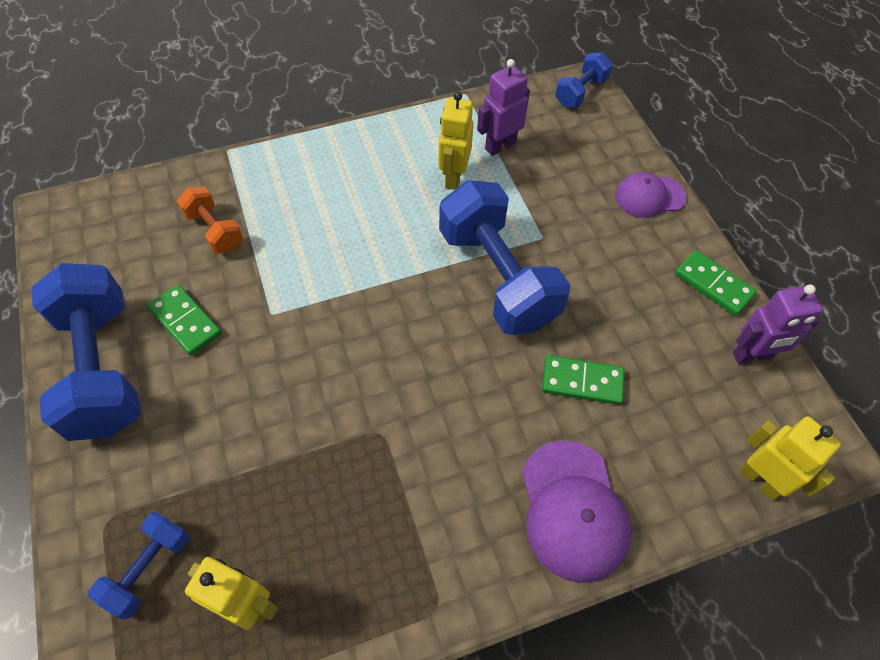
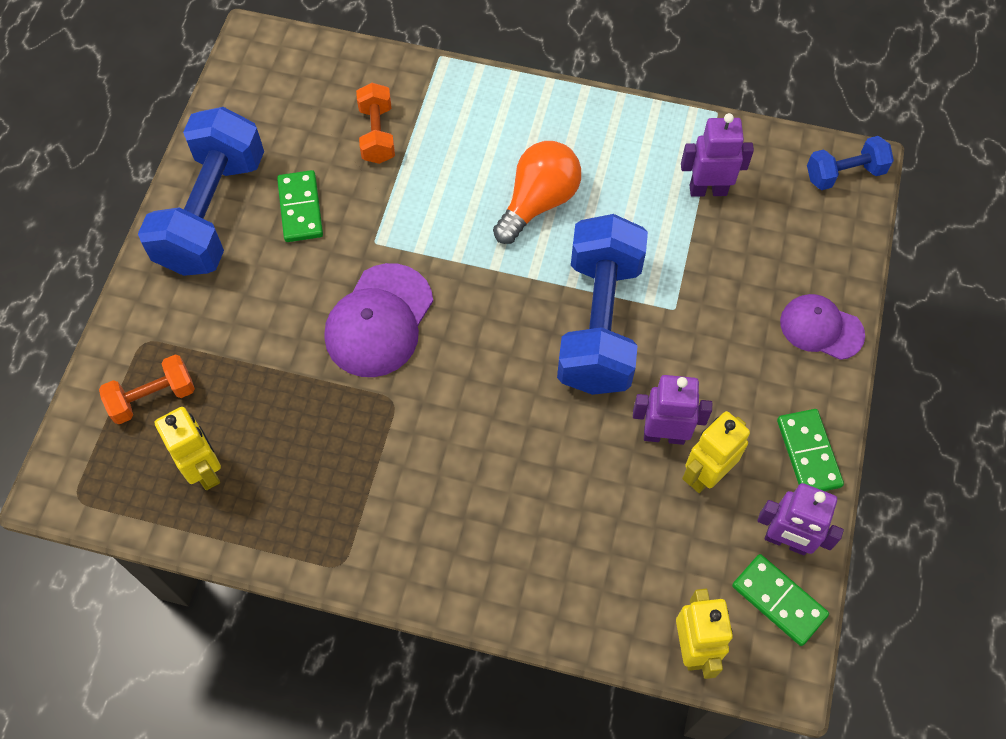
camera: 35 degrees right, 5 degrees up
(149, 569) = (153, 397): blue dumbbell -> orange dumbbell
(384, 215) = (538, 202): none -> orange light bulb
(453, 177) = (634, 199): yellow robot -> yellow robot (706, 474)
(573, 510) = (505, 564): purple cap -> purple cap (379, 321)
(582, 382) = (601, 465): green domino -> green domino (778, 601)
(608, 331) = (664, 435): none -> purple robot

